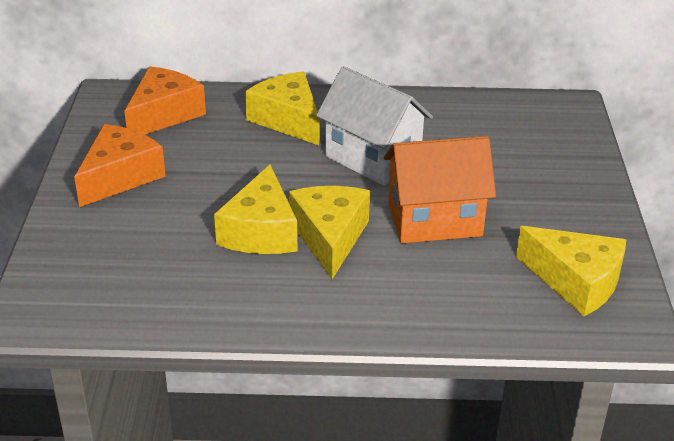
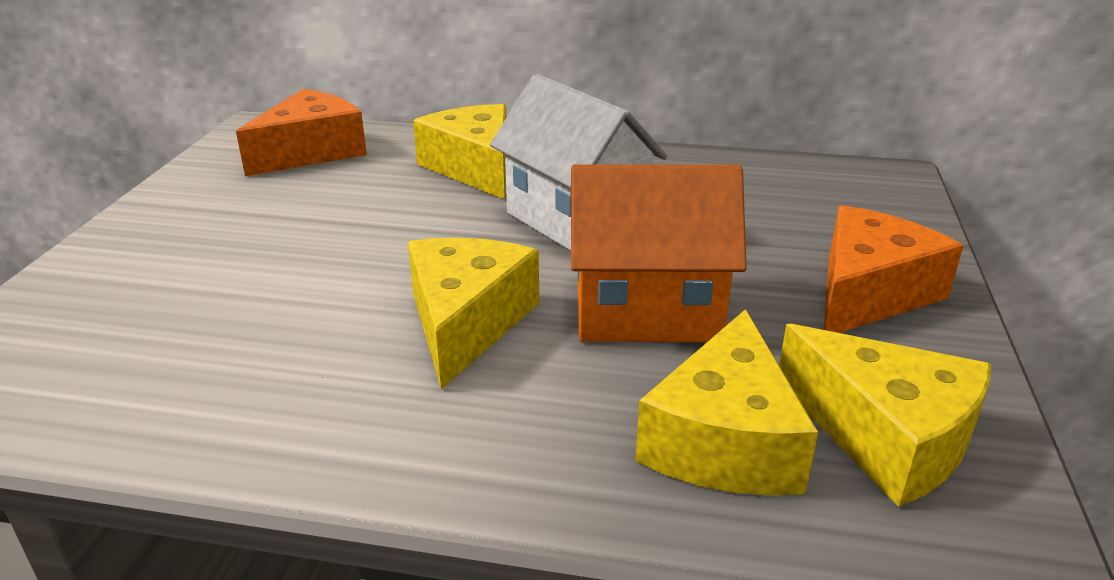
camera: 10 degrees right, 5 degrees down
(120, 177) = (203, 217): orange cheese -> orange cheese (869, 293)
(261, 231) = (362, 304): yellow cheese -> yellow cheese (724, 440)

